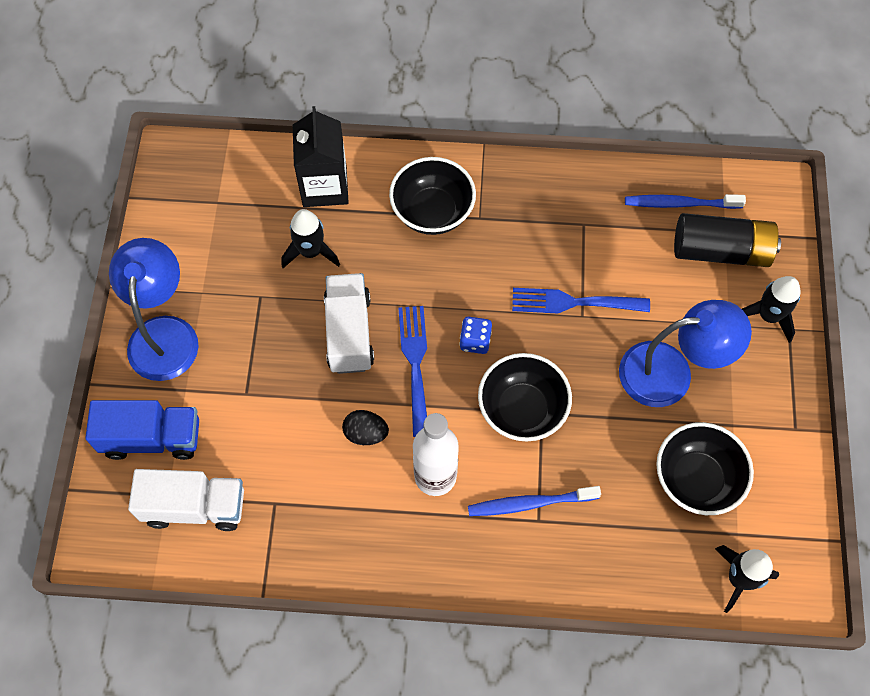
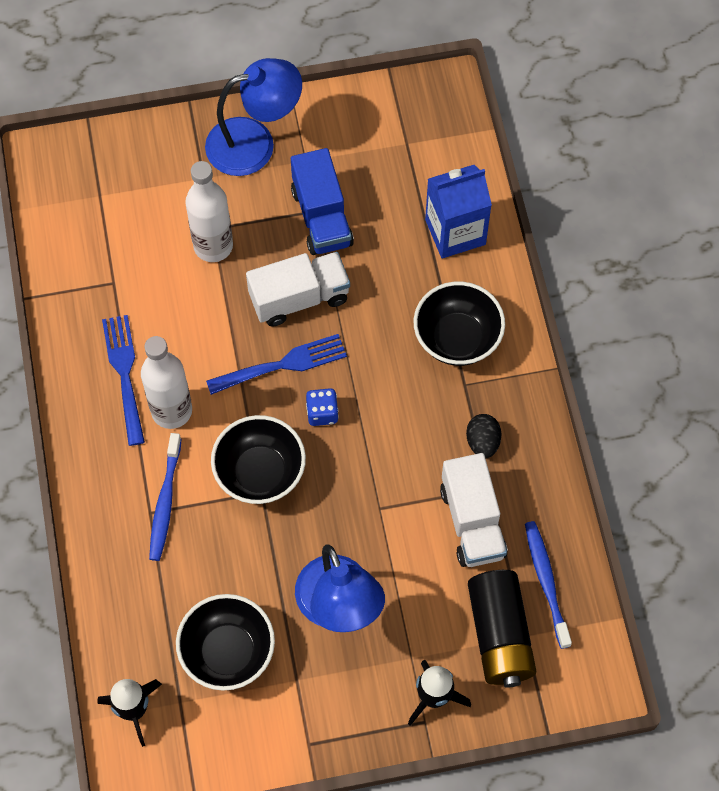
camera: 75 degrees right, 0 degrees up
(152, 438) = (150, 166): blue truck -> blue truck (321, 217)
(195, 507) = (95, 220): white truck -> white truck (472, 522)
(266, 398) = (213, 246): none -> white bottle
(311, 252) = (377, 240): black rocket -> none
(324, 186) = (455, 232): black carton -> blue carton
(366, 433) = (199, 340): black egg -> black egg (482, 442)
(530, 503) = (165, 501): blue toothbrush -> blue toothbrush turned 150 degrees counterclockwise
(573, 302) = (392, 496): blue fork -> blue fork (124, 373)

